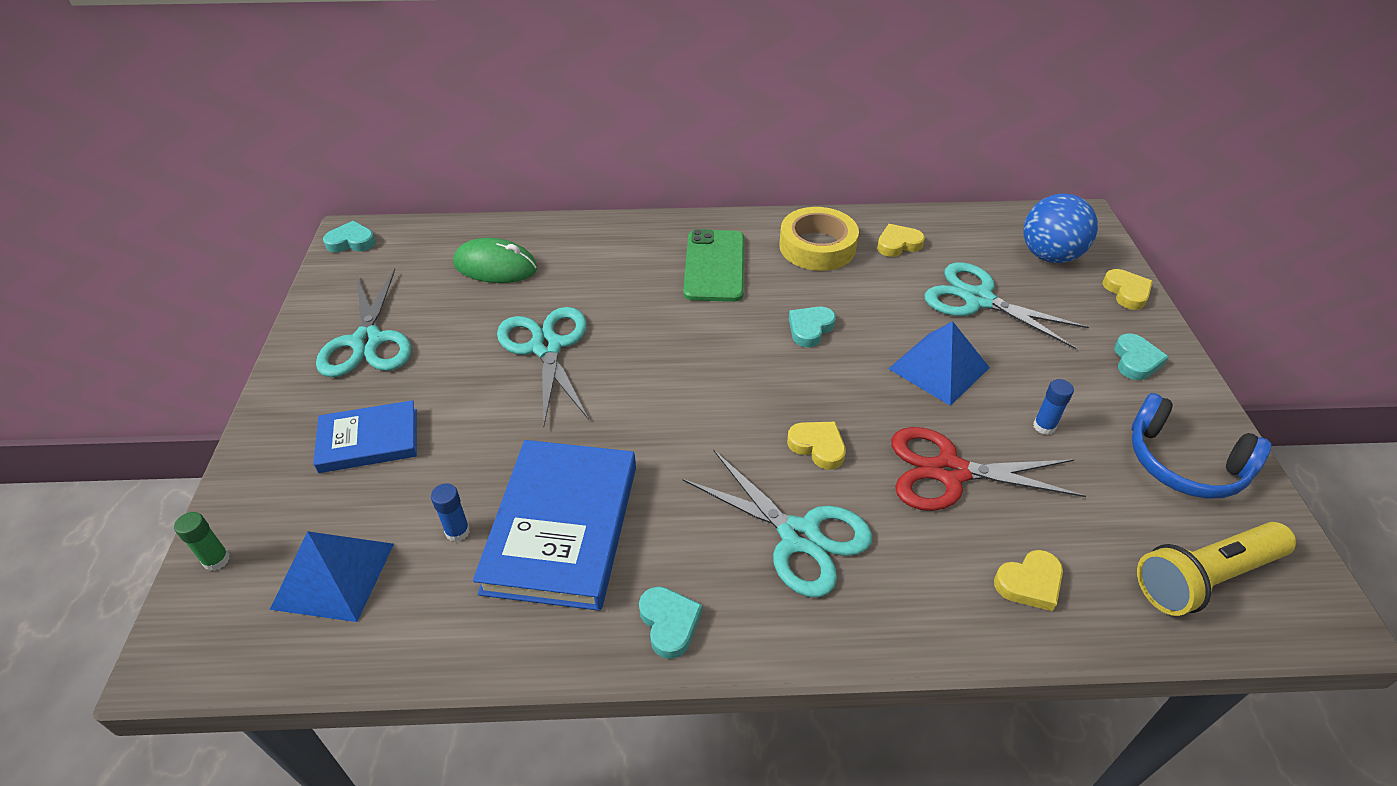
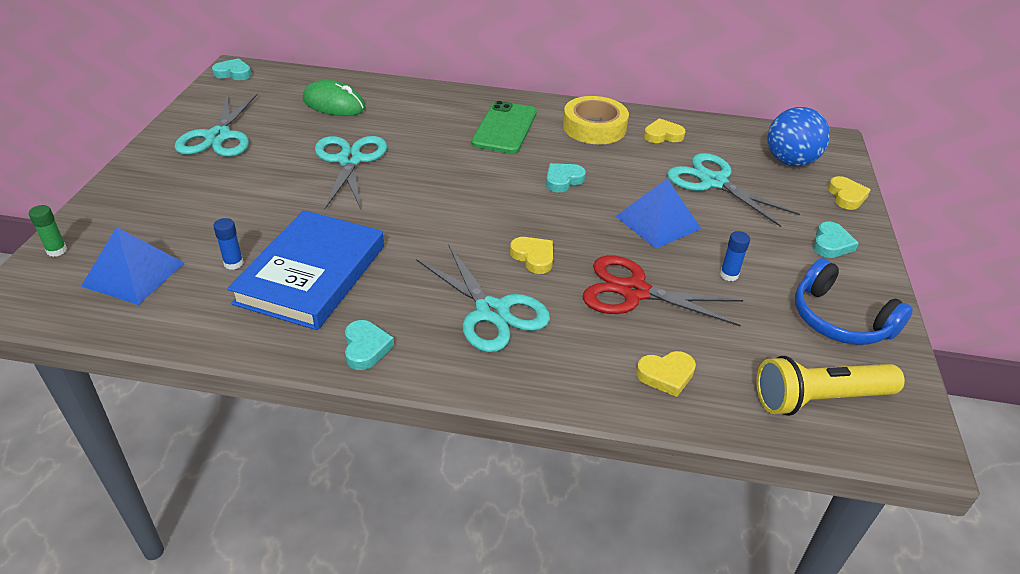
camera: 10 degrees right, 5 degrees down
(369, 440) = (193, 197): blue book -> none

